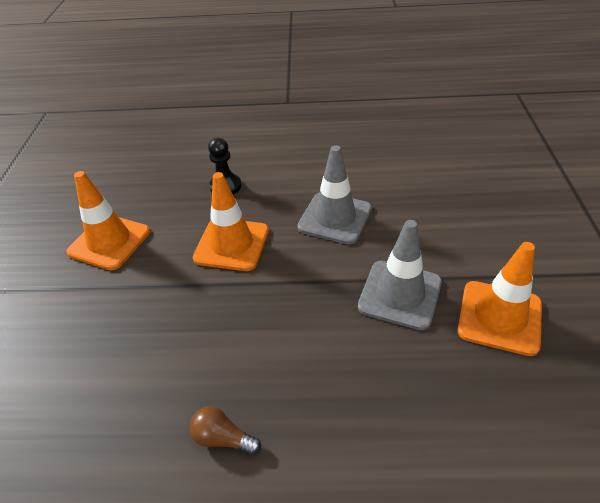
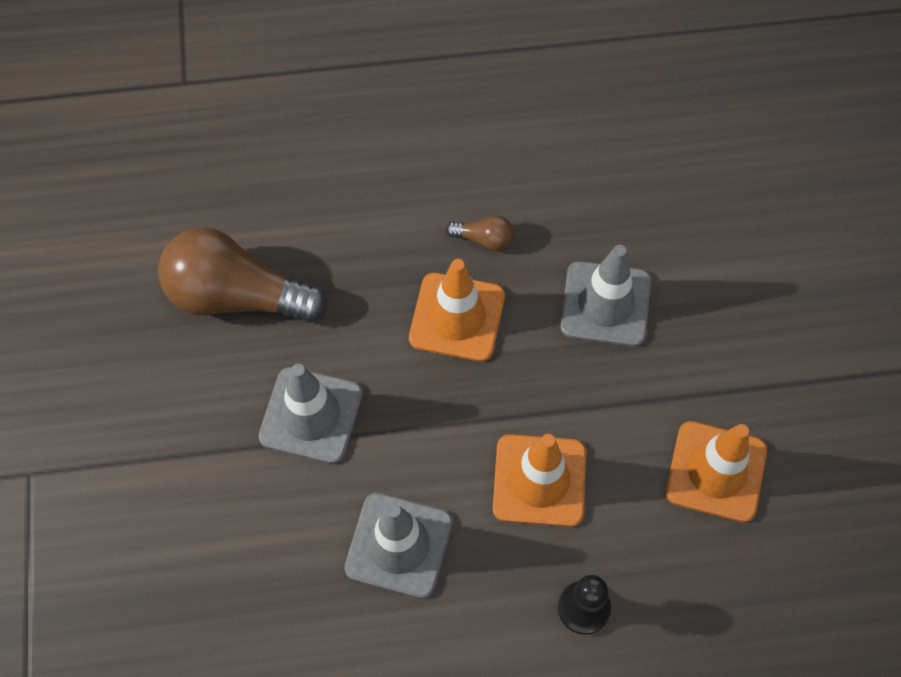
camera: 170 degrees right, 20 degrees up
(130, 361) = (605, 304): none -> grey traffic cone
(484, 400) = (237, 296): none -> brown light bulb
(499, 317) = (199, 393): orange traffic cone -> orange traffic cone (457, 317)

